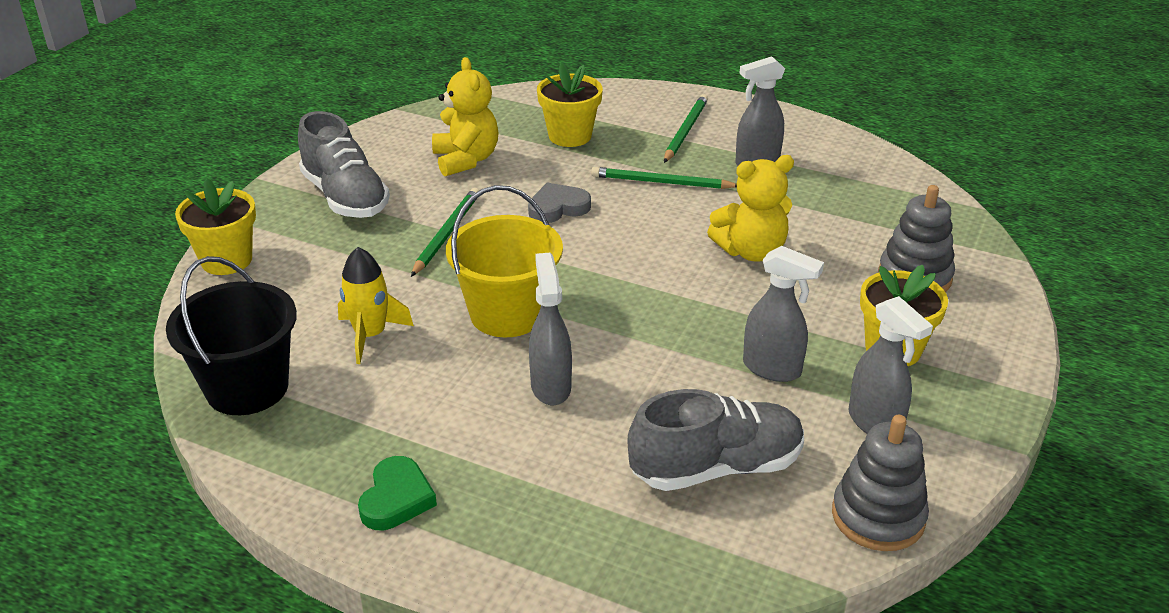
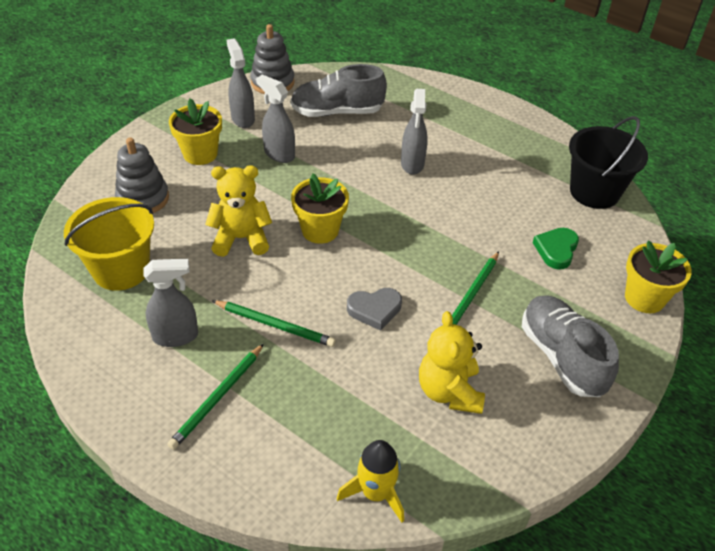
camera: 170 degrees left, 10 degrees up
(370, 335) = (523, 214): yellow rocket -> yellow rocket (376, 493)
(396, 498) = (500, 123): green heart -> green heart (556, 250)
(507, 313) = (431, 216): yellow bucket -> yellow bucket (121, 269)
(570, 136) = (338, 412): yellow flower pot -> yellow flower pot (320, 230)

